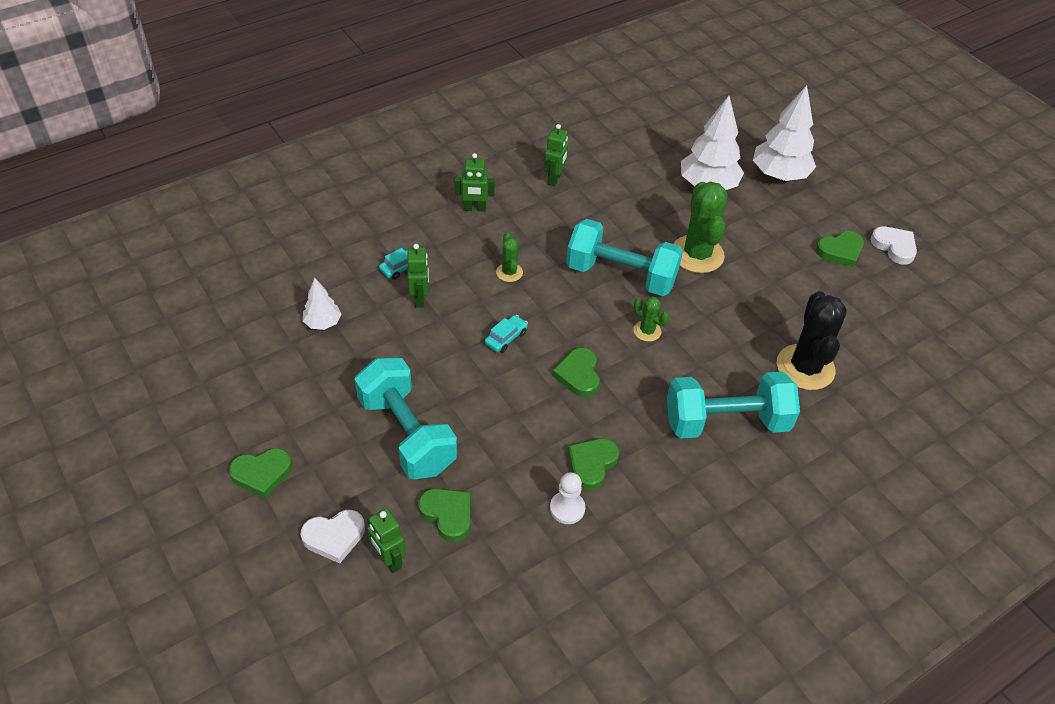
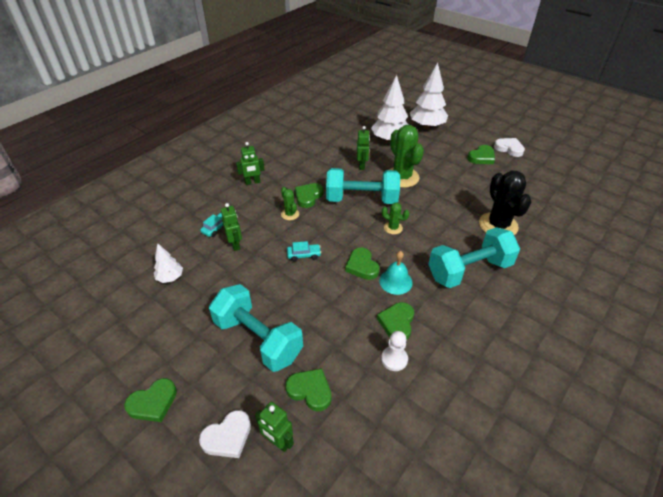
camera: 15 degrees left, 5 degrees down
(506, 338) = (304, 255): turquoise car -> turquoise car turned 60 degrees clockwise
(545, 251) = (308, 196): none -> green heart
(554, 179) = (297, 155): green robot -> green robot (362, 165)
(615, 409) = (395, 281): none -> turquoise bell

